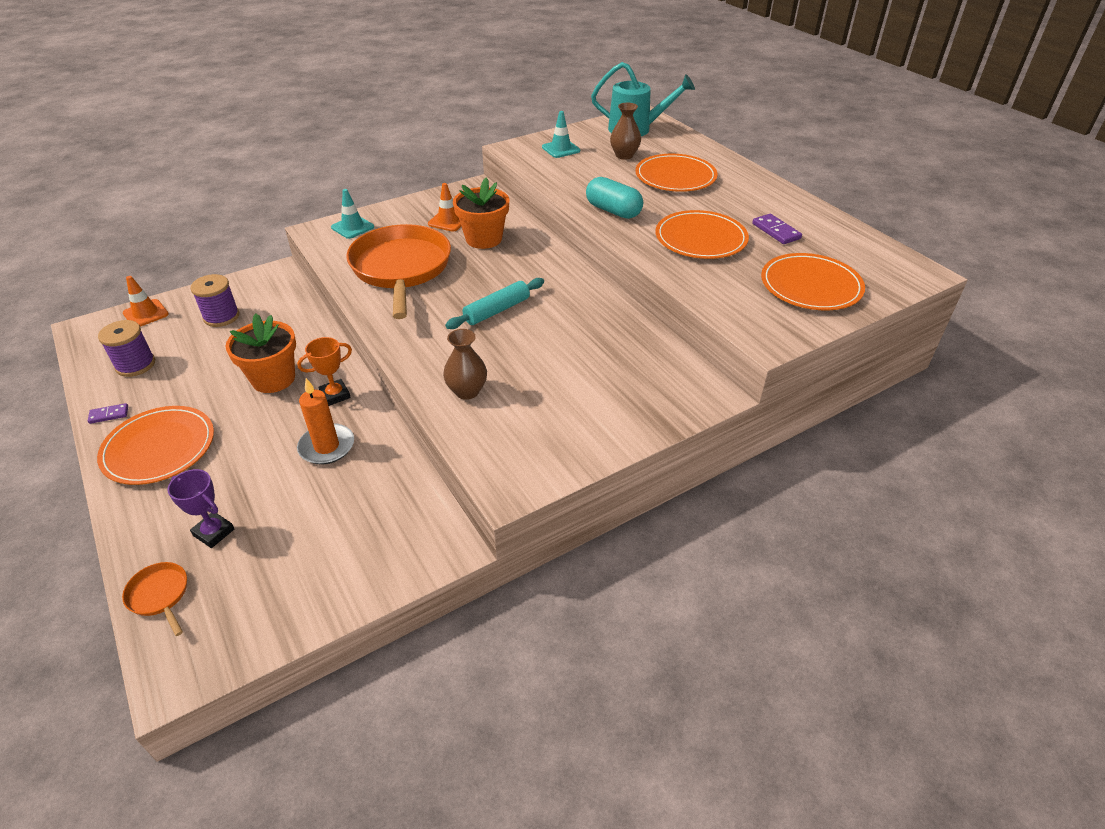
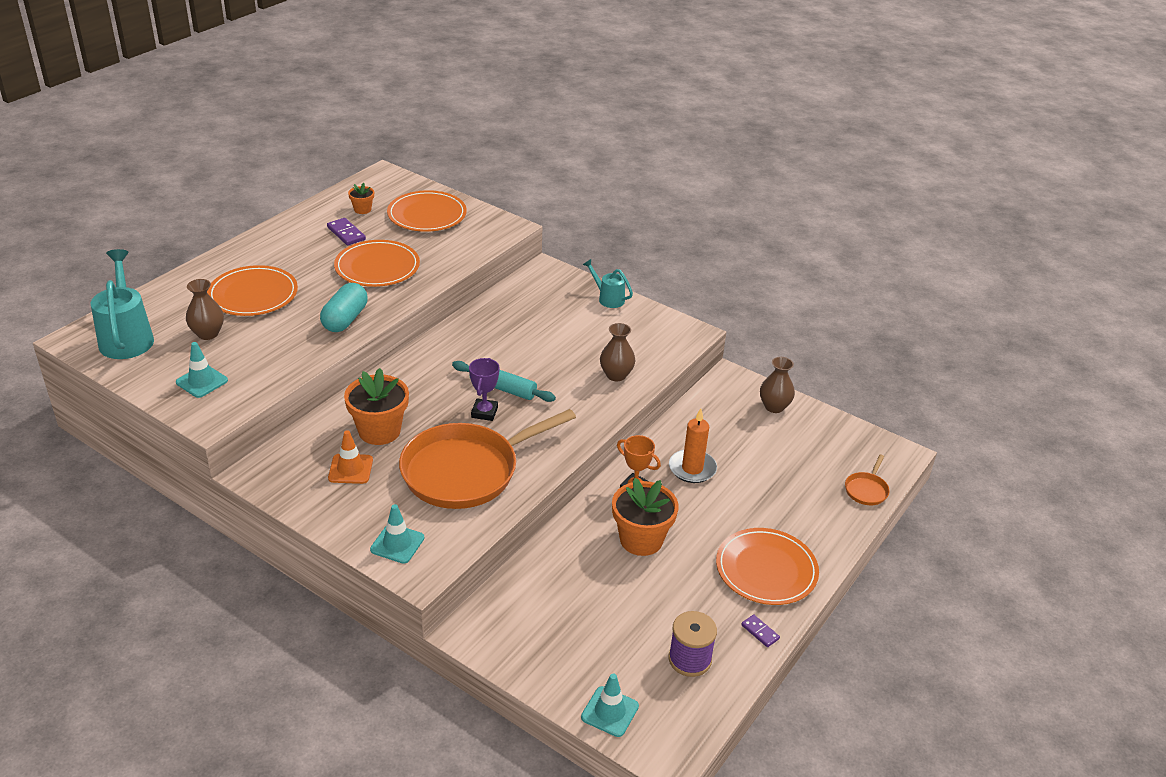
camera: 115 degrees left, 5 degrees down
(146, 314) = (610, 712): orange traffic cone -> turquoise traffic cone
(213, 532) = (807, 490): purple trophy -> purple trophy (484, 412)
(221, 317) = (576, 634): purple spool -> none
(365, 570) = (774, 407): none -> brown vase
(624, 432) = (608, 298): none -> turquoise watering can
(776, 231) = (346, 233): purple domino -> purple domino turned 75 degrees counterclockwise
(829, 247) = (362, 209): none -> orange flower pot

